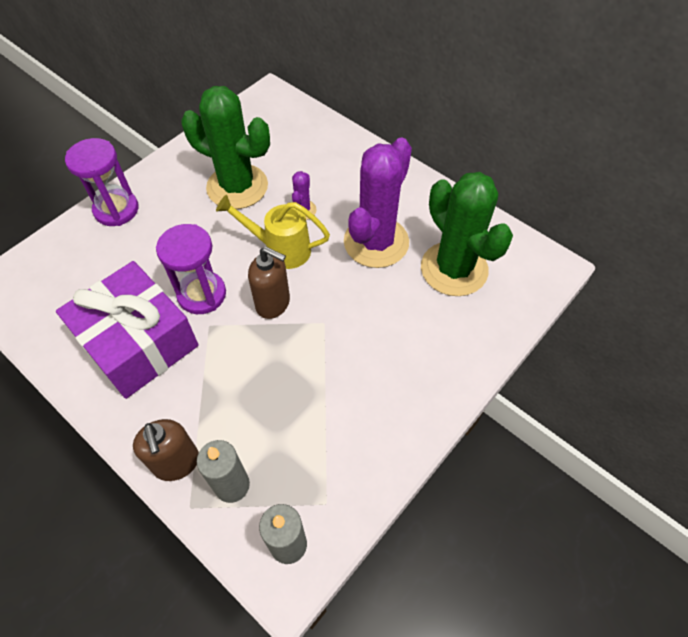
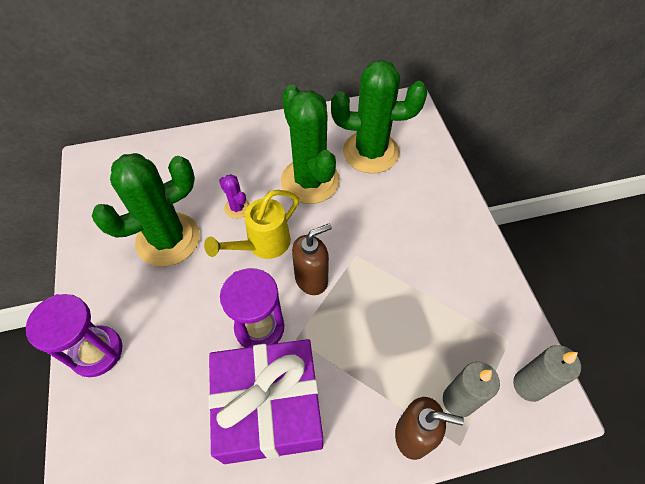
camera: 55 degrees left, 0 degrees up
(376, 242) = (310, 181): purple cactus -> green cactus

